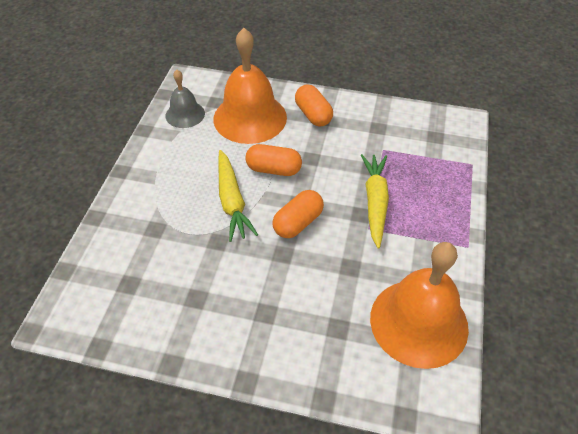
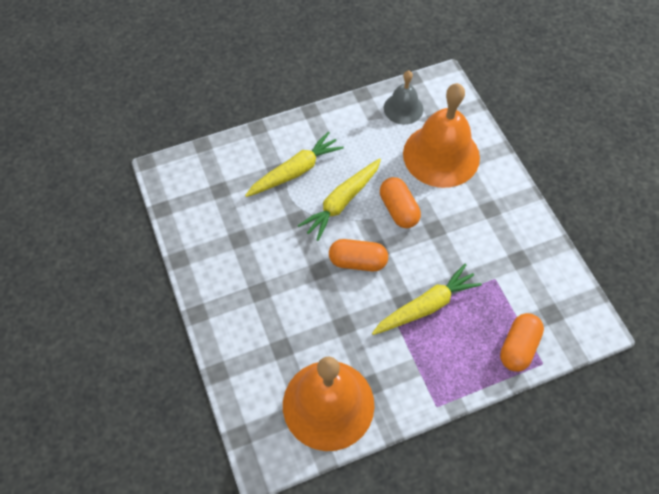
camera: 55 degrees right, 10 degrees up
(169, 215) = (295, 171): none -> yellow carrot
(313, 115) = (488, 199): orange capsule -> orange capsule (518, 347)

